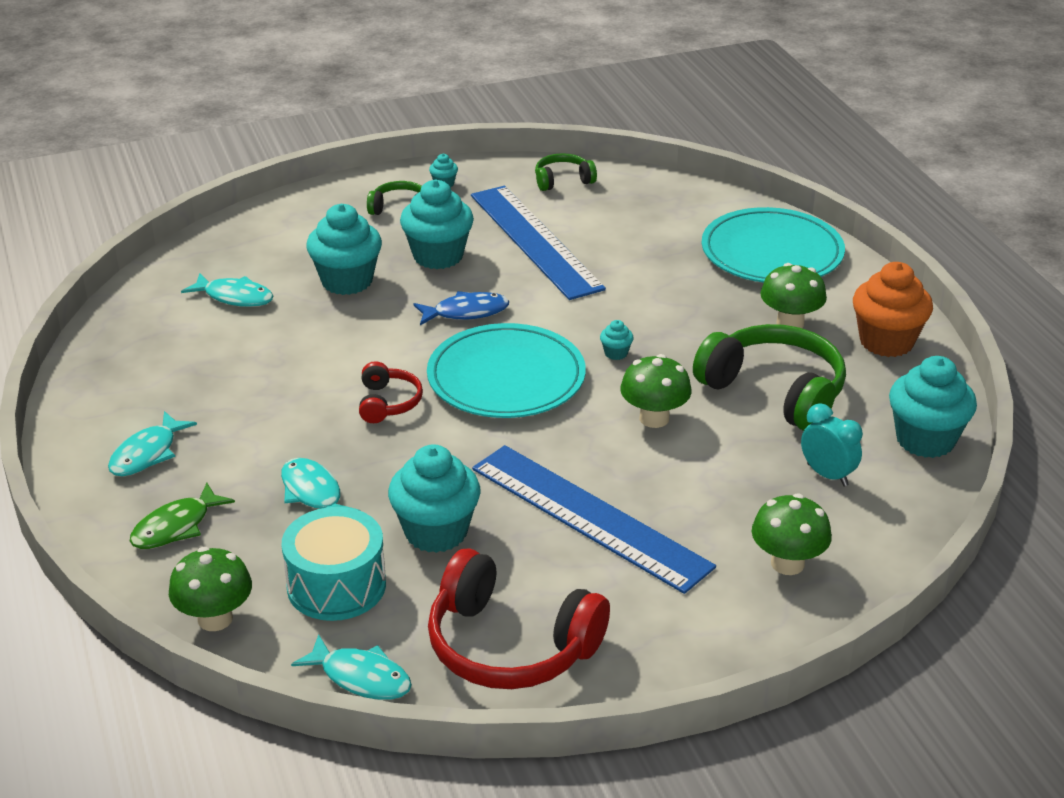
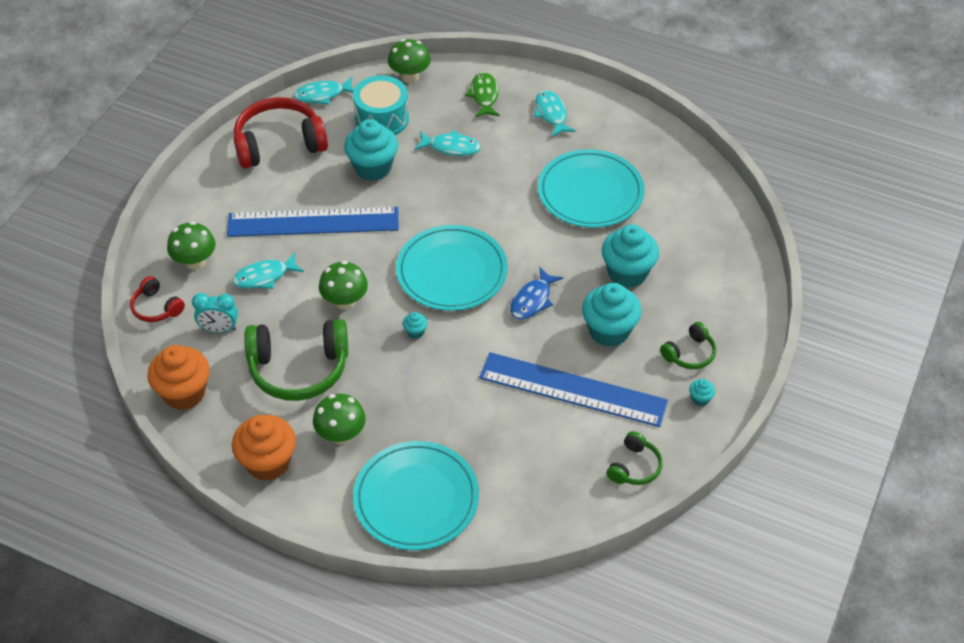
camera: 135 degrees right, 15 degrees up
(234, 297) = (664, 218): turquoise fish -> turquoise fish (264, 276)
(256, 357) = (590, 192): none -> turquoise plate
(388, 403) = (488, 214): red headphones -> red headphones (156, 307)
(925, 440) = (184, 393): turquoise cupcake -> orange cupcake

